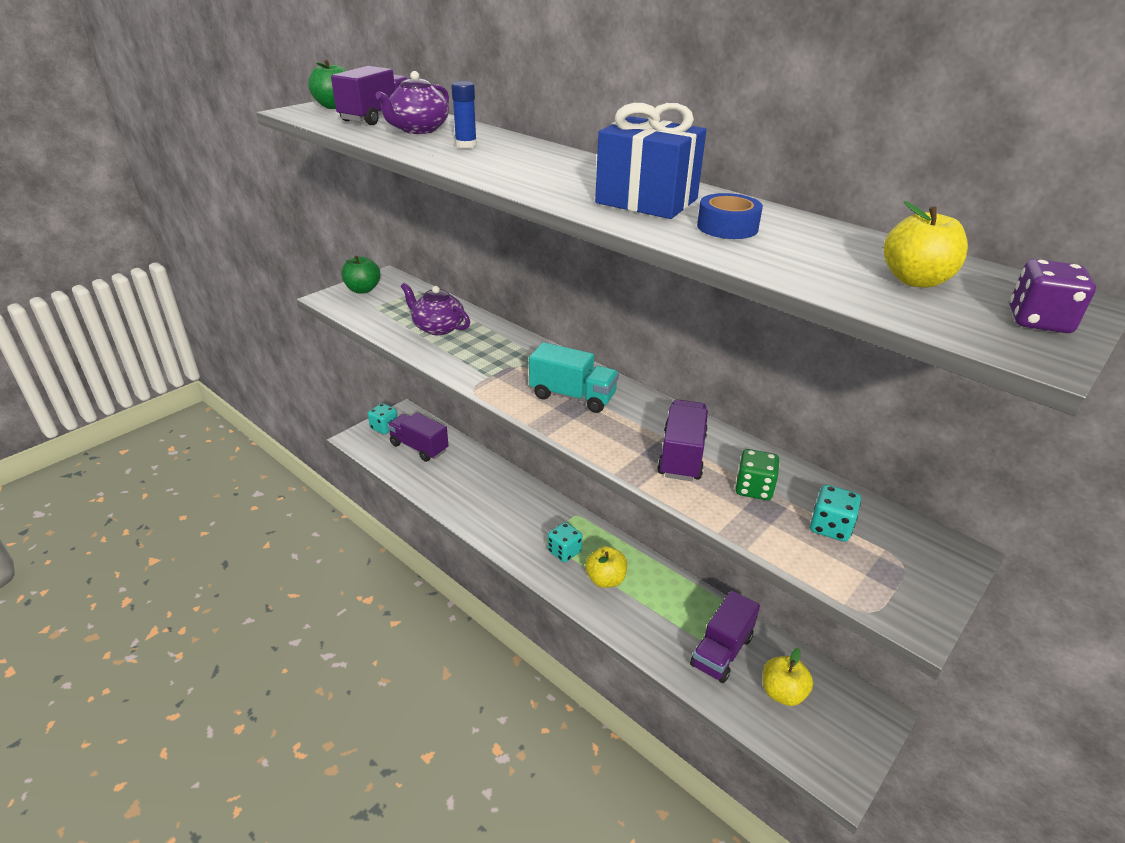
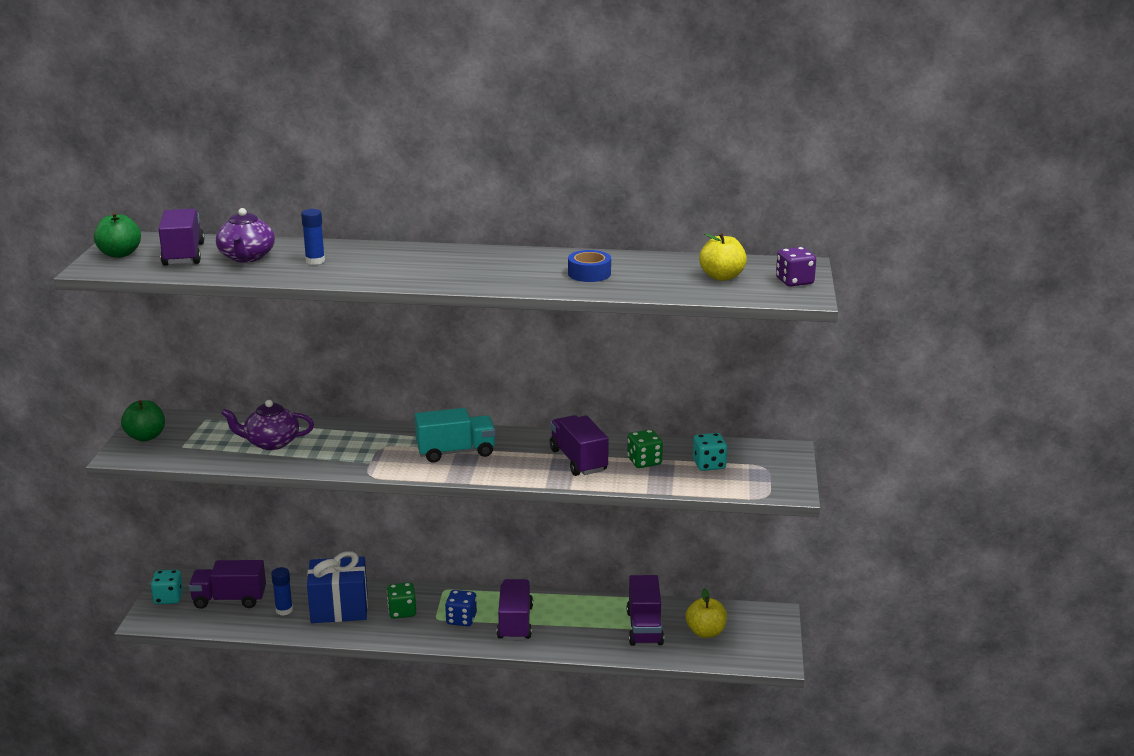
camera: 35 degrees left, 10 degrees down
(444, 474) = (284, 610): none -> blue glue stick
(525, 519) = (402, 611): none -> green dice
(564, 551) = (461, 619): turquoise dice -> blue dice
(605, 579) = (515, 623): yellow apple -> purple truck
(646, 201) = (517, 270): blue gift -> blue gift (339, 608)

